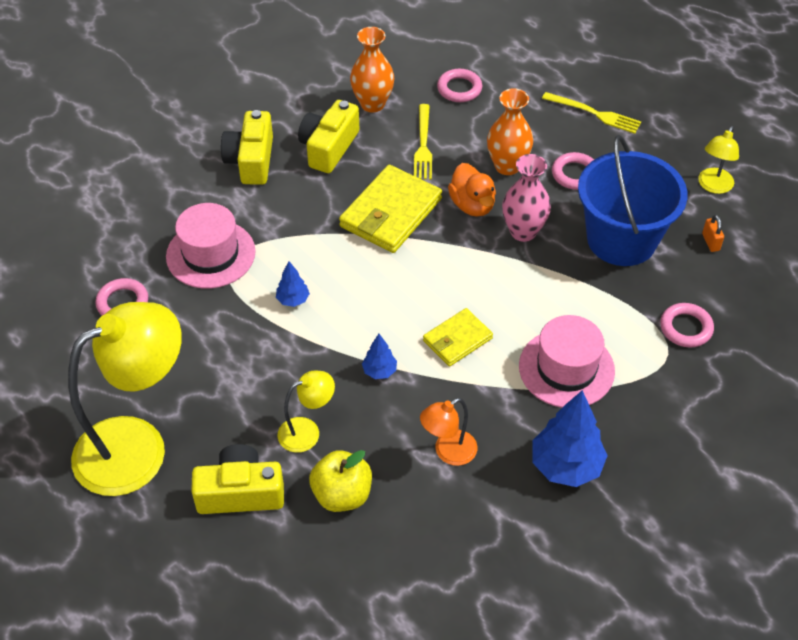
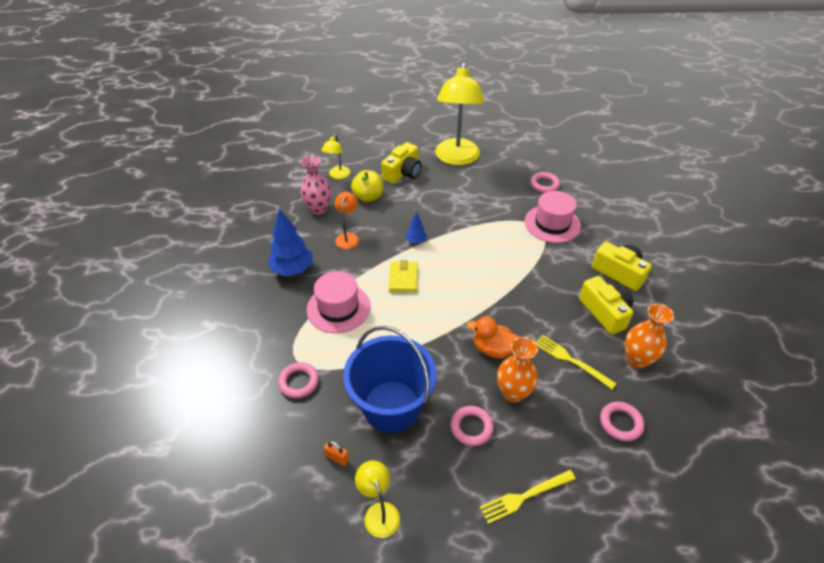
camera: 130 degrees right, 5 degrees down
(293, 300) = (492, 236): blue tree -> none
(307, 431) = (410, 203): yellow lamp -> yellow lamp (338, 175)
(390, 213) = (521, 307): yellow wallet -> none
(523, 231) = (448, 359): pink vase -> pink vase (318, 209)

